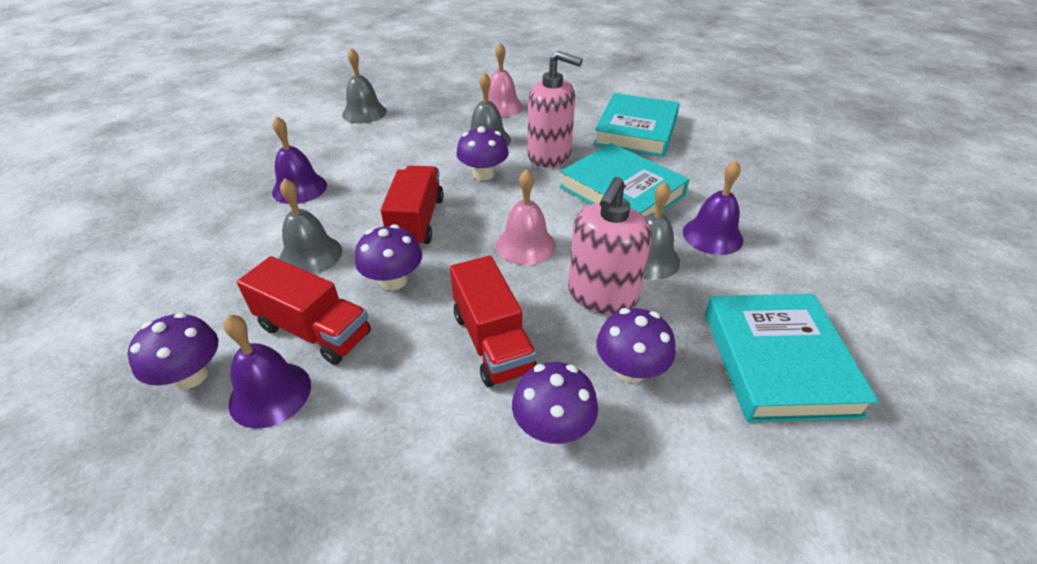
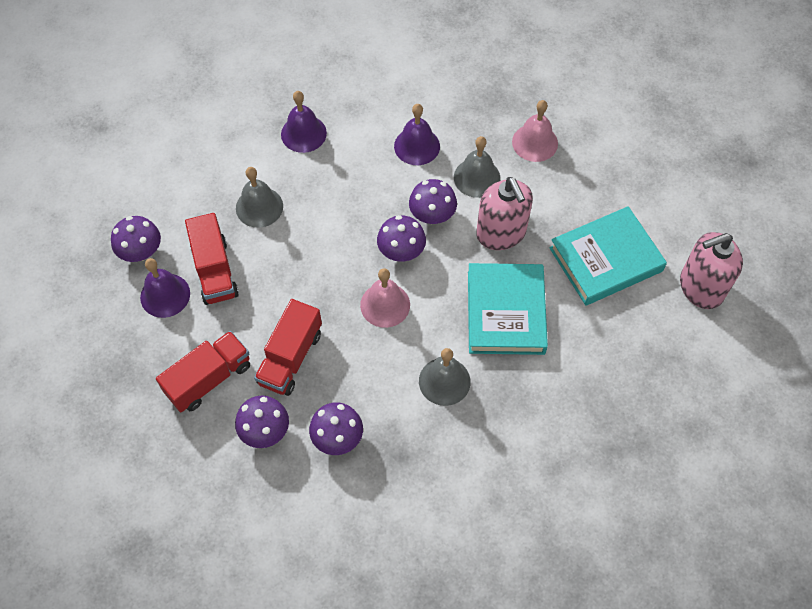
camera: 45 degrees right, 20 degrees up
(364, 113) = (422, 70): grey bell -> none
(393, 280) = (284, 268): purple mushroom -> purple mushroom (401, 251)
(417, 221) = (343, 227): red truck -> red truck (209, 379)
(602, 295) = (382, 381): pink soap dispenser -> pink soap dispenser (701, 287)
(712, 235) = (511, 401): purple bell -> purple bell (417, 146)
(778, 361) = (418, 507): turquoise book -> none

